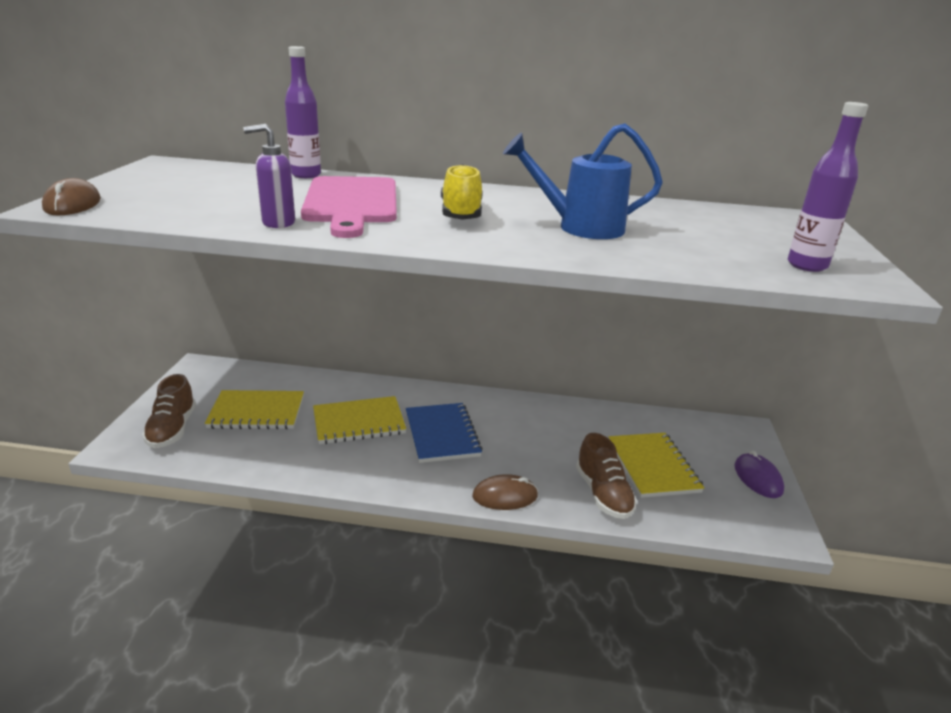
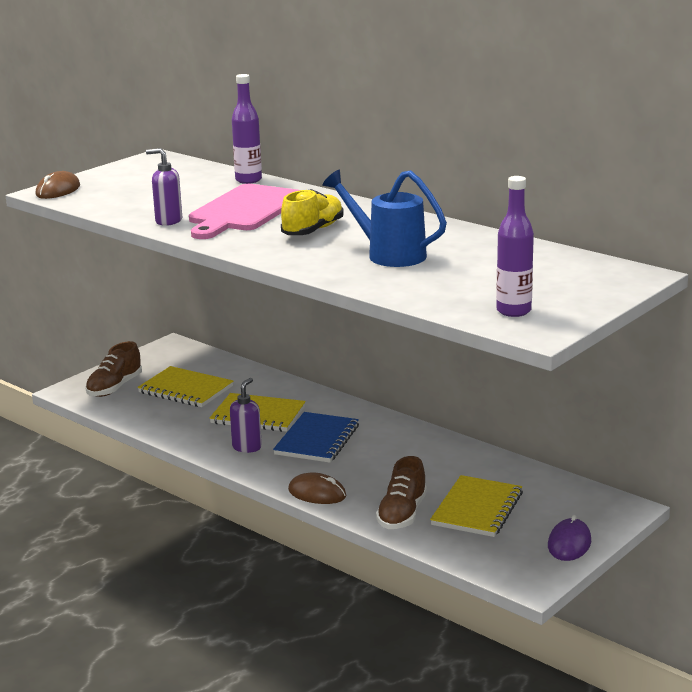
camera: 35 degrees right, 5 degrees down
(383, 462) = (247, 447): none -> purple soap dispenser

